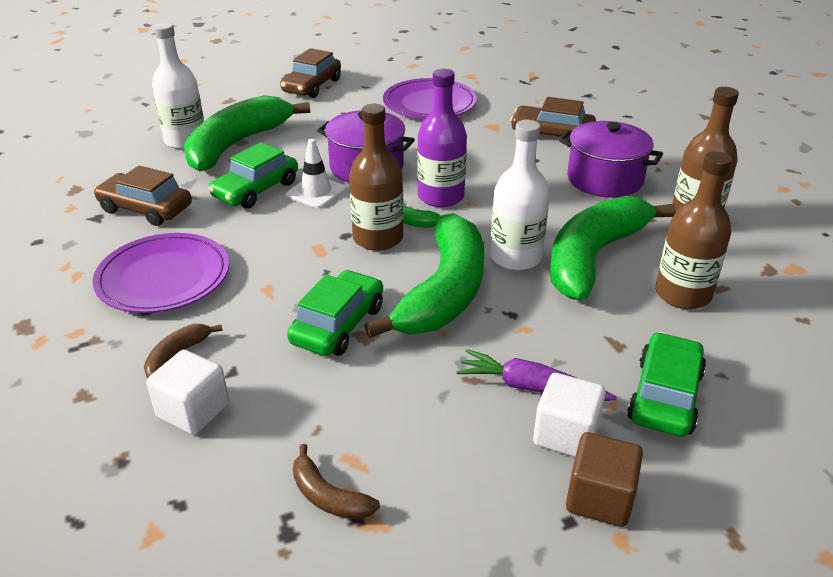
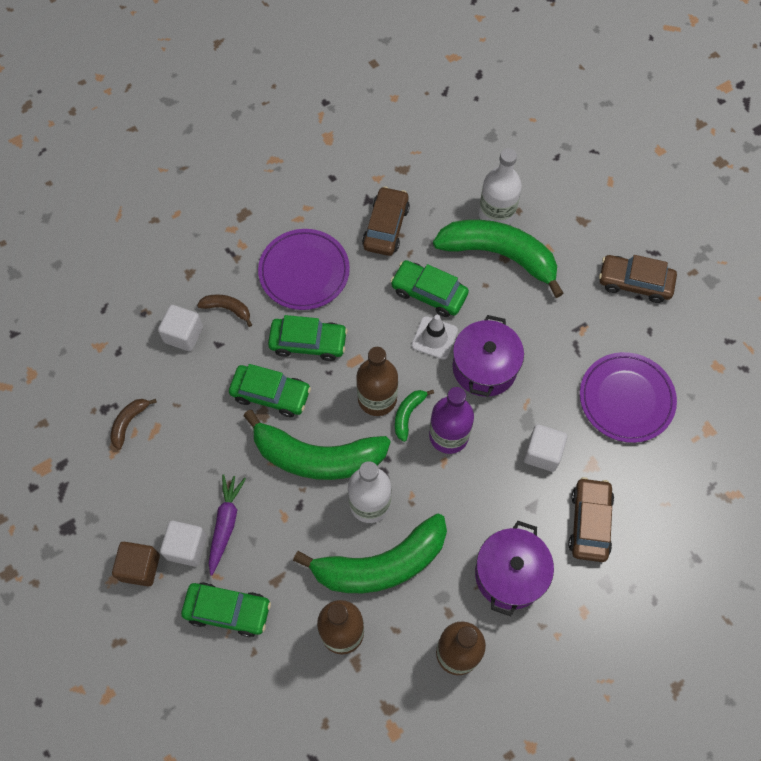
camera: 80 degrees right, 30 degrees up
(274, 284) = (308, 342): none -> green car
(475, 148) = (542, 453): none -> white cube
(593, 257) = (381, 564): green banana -> green banana turned 135 degrees clockwise

